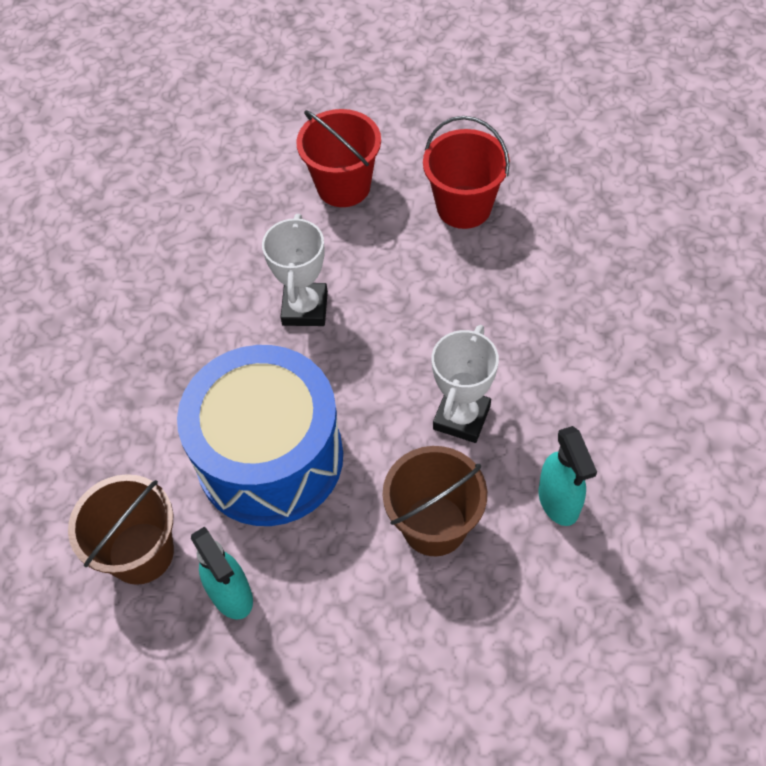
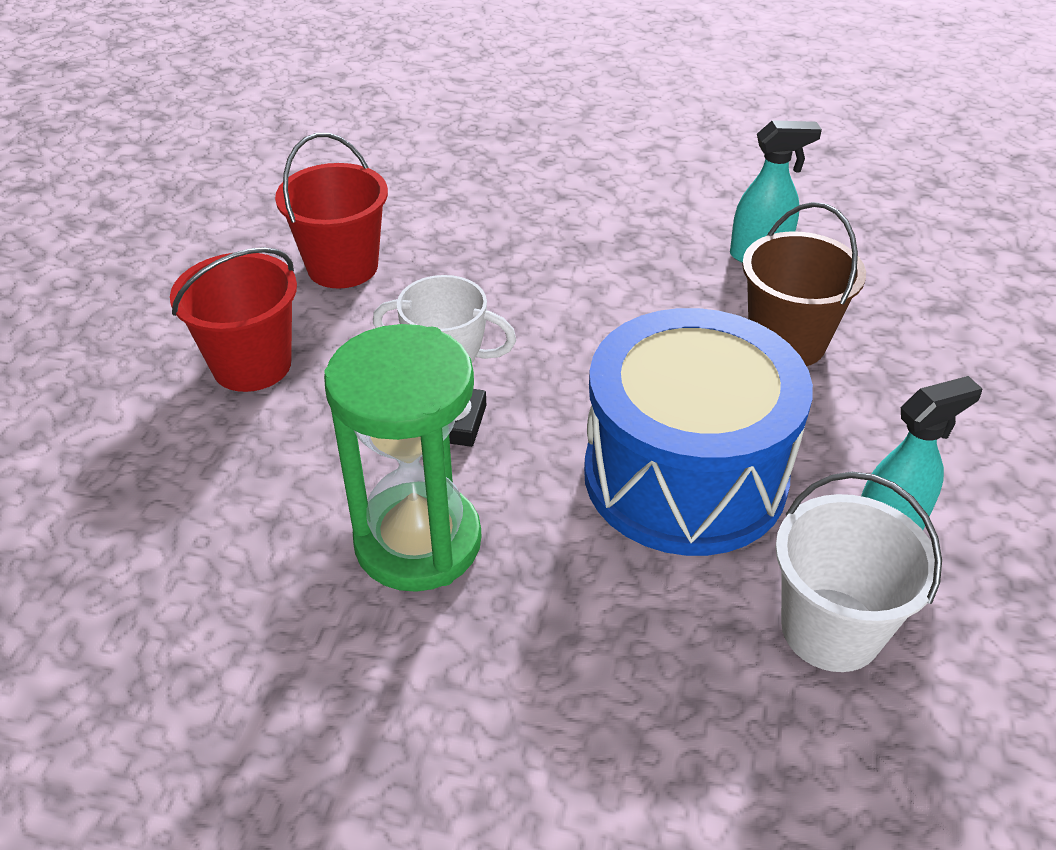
camera: 85 degrees left, 15 degrees down
(141, 553) = (831, 629): brown bucket -> white bucket
(197, 312) = (418, 542): none -> green hourglass
(461, 417) = (648, 305): white trophy -> none

